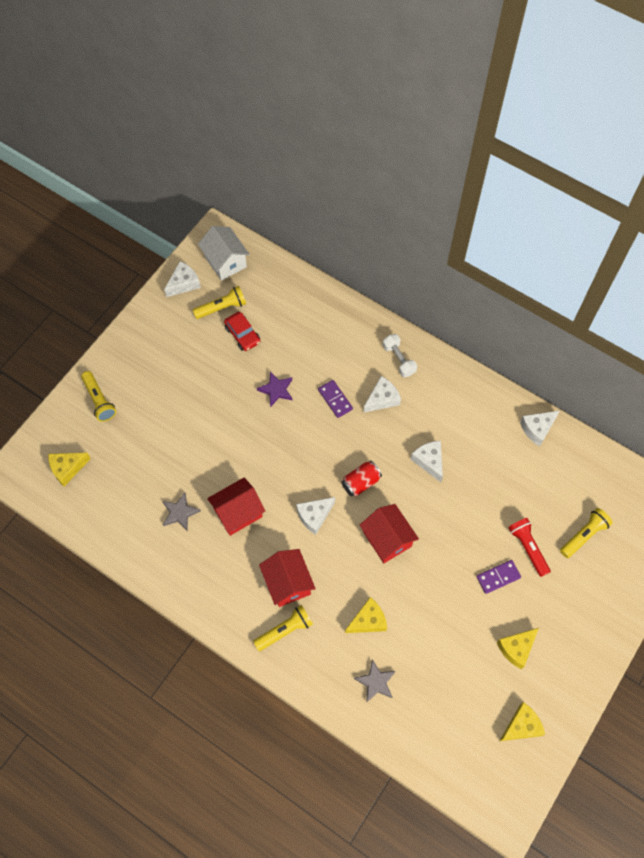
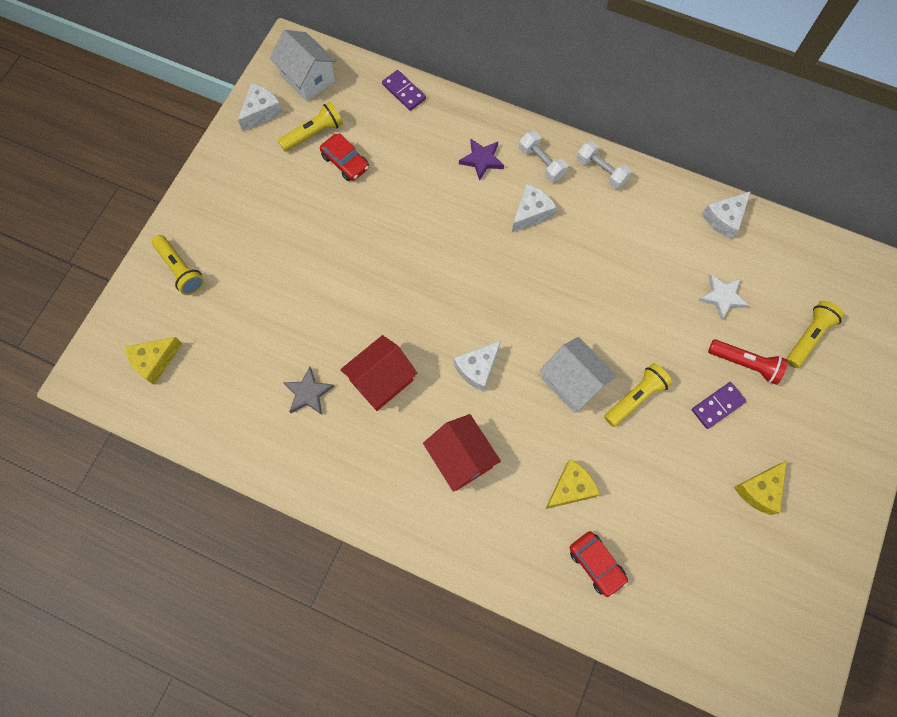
camera: 10 degrees left, 5 degrees up
(276, 390) = (400, 222): purple star -> purple star (482, 160)
(285, 630) = (469, 519): yellow flashlight -> yellow flashlight (635, 398)
(335, 399) = (474, 222): purple domino -> purple domino (404, 91)
(361, 482) = (526, 318): red can -> none
(376, 682) = (596, 564): grey star -> red car
(387, 539) = (573, 382): red house -> white house
(429, 461) = (604, 278): white cheese -> none
(446, 374) = (601, 171): none -> white dumbbell
(521, 492) = (722, 297): none -> white star
(521, 726) = (787, 587): yellow cheese -> none
(528, 548) = (745, 364): red flashlight -> red flashlight turned 150 degrees clockwise

